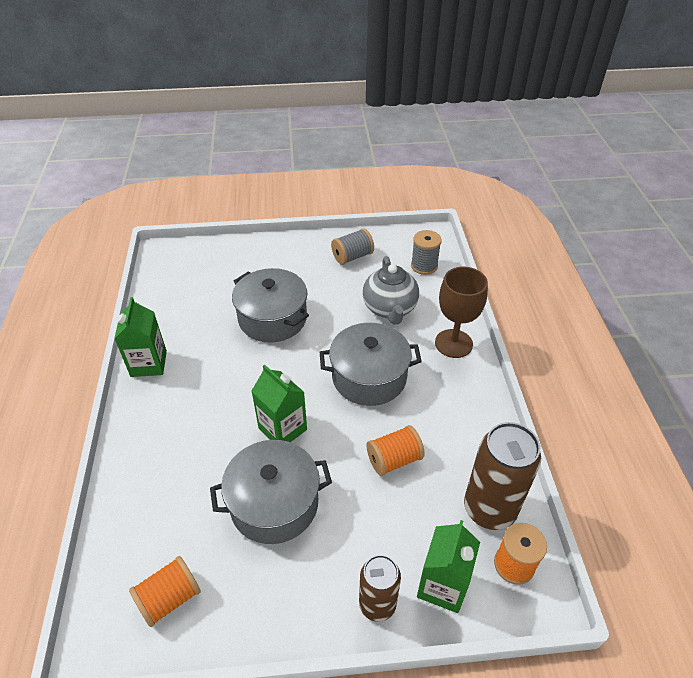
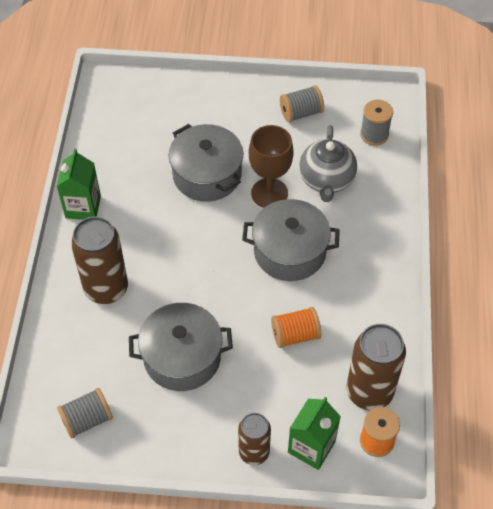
camera: 10 degrees right, 10 degrees up
(169, 598) = (87, 419): orange spool -> grey spool
(180, 441) = (106, 288): none -> brown can
(282, 429) = (199, 291): green carton -> none
(453, 343) = (381, 228): brown goblet -> brown goblet (269, 193)

